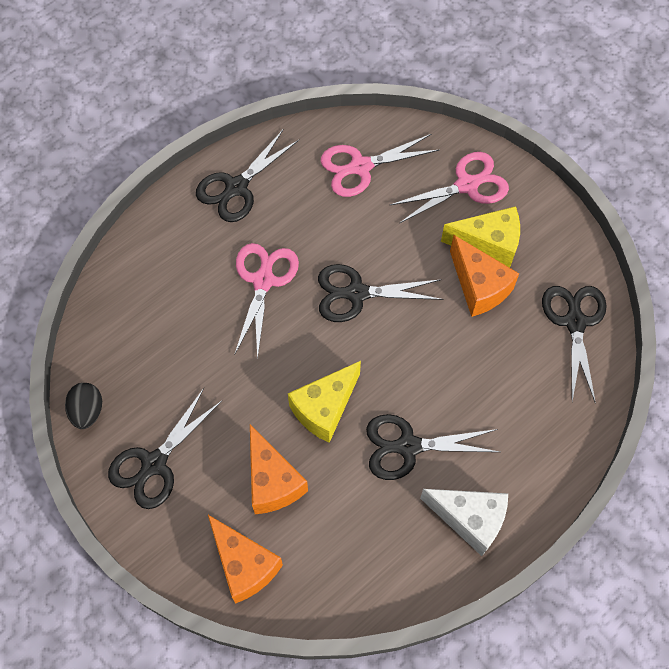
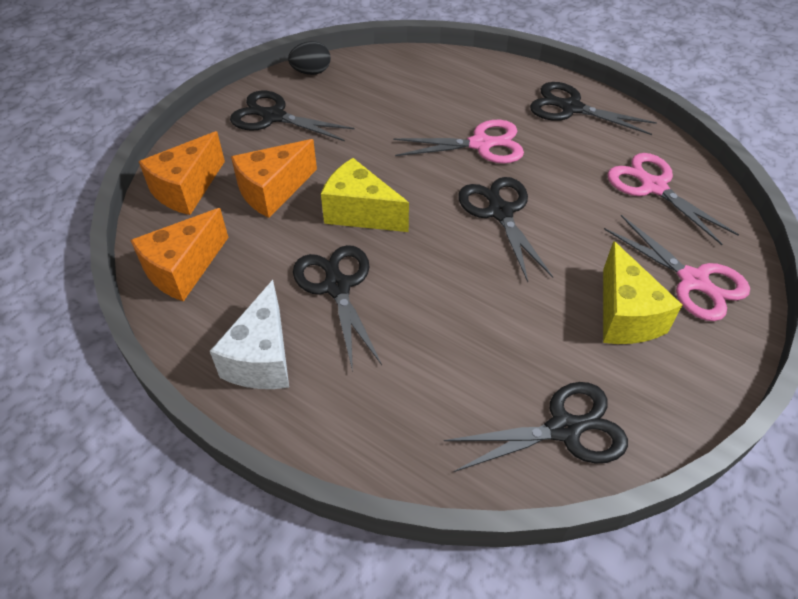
camera: 75 degrees right, 15 degrees down
(479, 287) = (563, 316): orange cheese -> orange cheese (183, 270)

